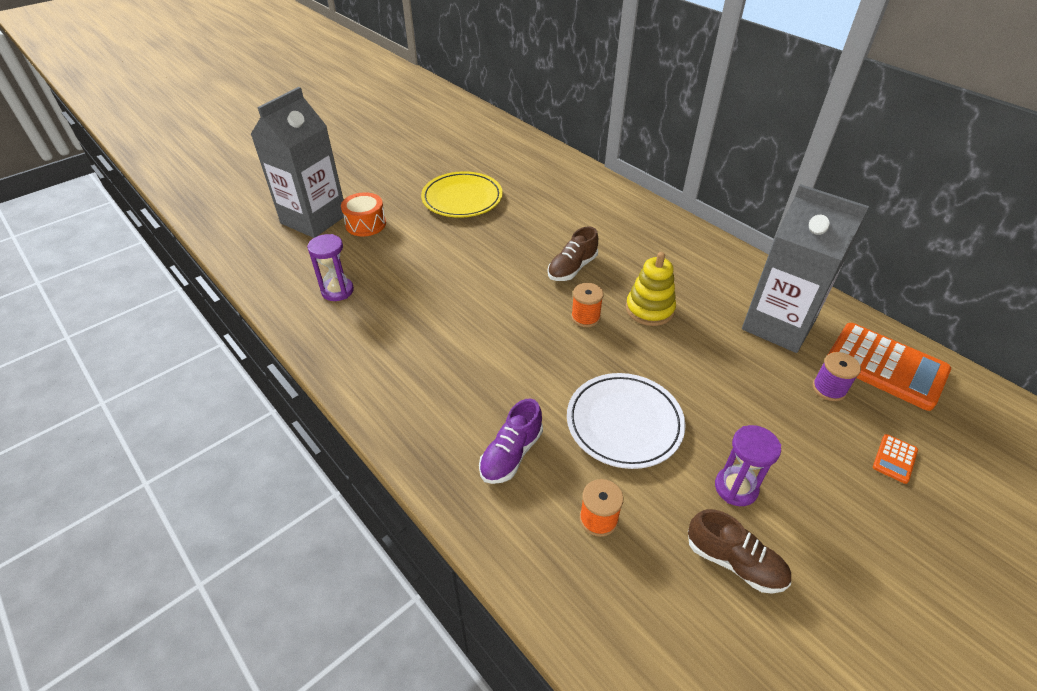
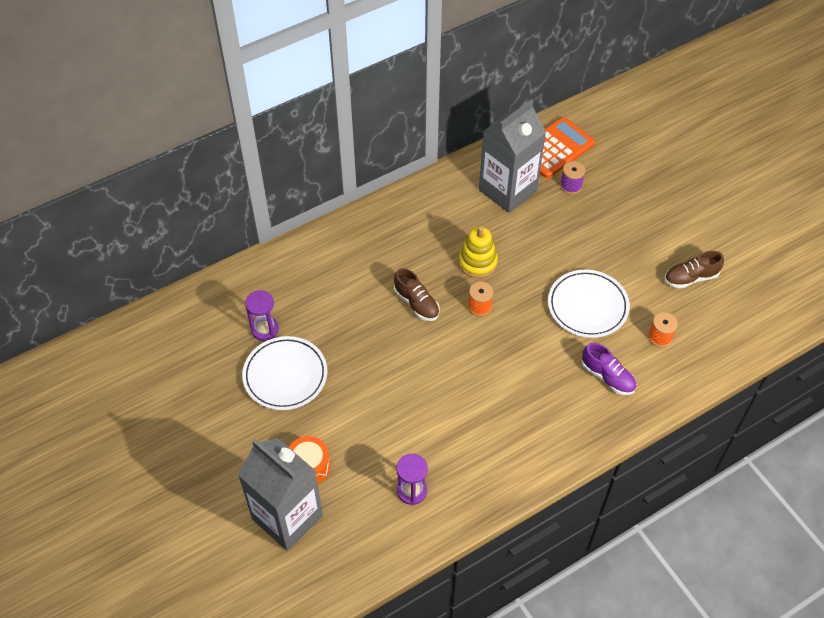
camera: 80 degrees left, 10 degrees up
(462, 198) = (285, 375): yellow plate -> white plate
(734, 562) = (690, 278): brown shoe -> brown shoe turned 150 degrees counterclockwise
(736, 488) = (643, 261): purple hourglass -> purple hourglass (265, 329)
(894, 459) = (628, 177): orange calculator -> none

